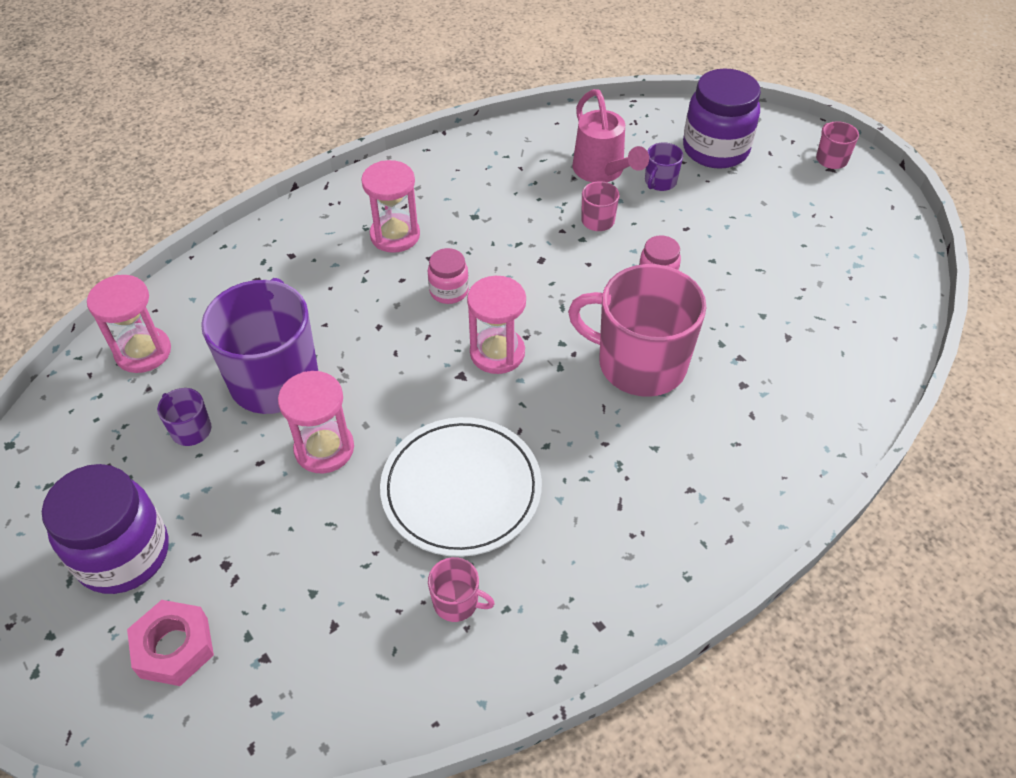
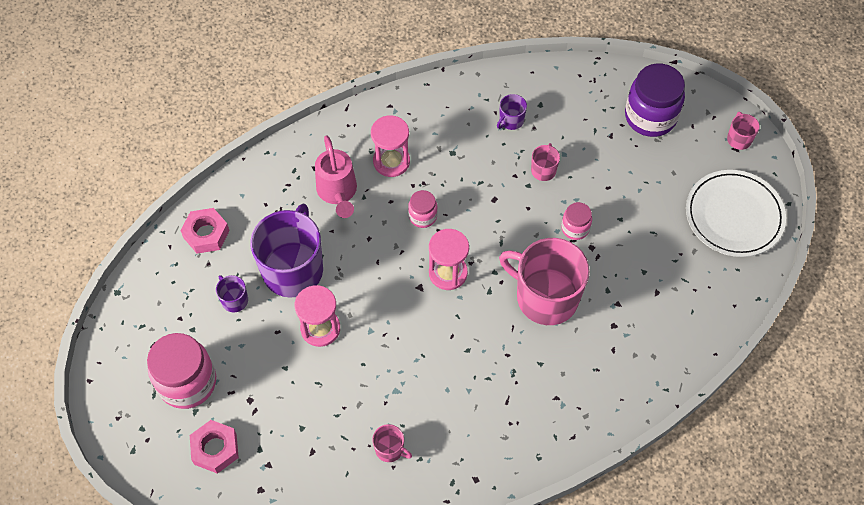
camera: 10 degrees right, 10 degrees up
(123, 554) = (187, 382): purple jar -> pink jar
(143, 352) = (206, 234): pink hourglass -> pink nut
(461, 489) = (405, 373): white plate -> white plate (734, 215)
(602, 172) = (557, 126): pink watering can -> pink watering can (338, 193)
(660, 182) = (599, 141): purple mug -> purple mug (511, 120)

